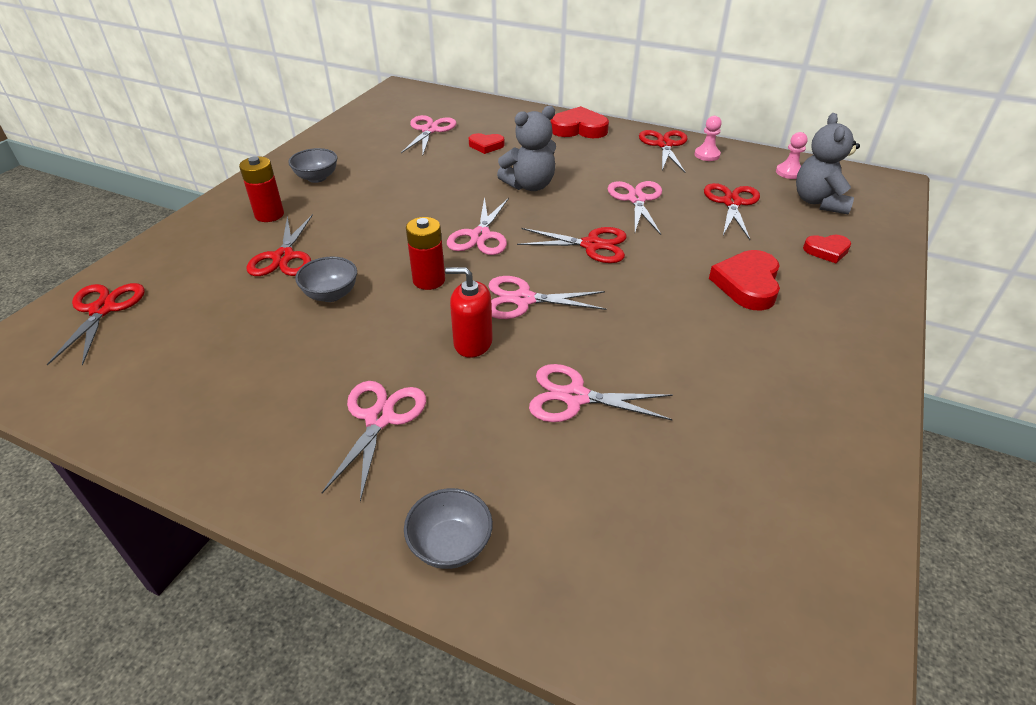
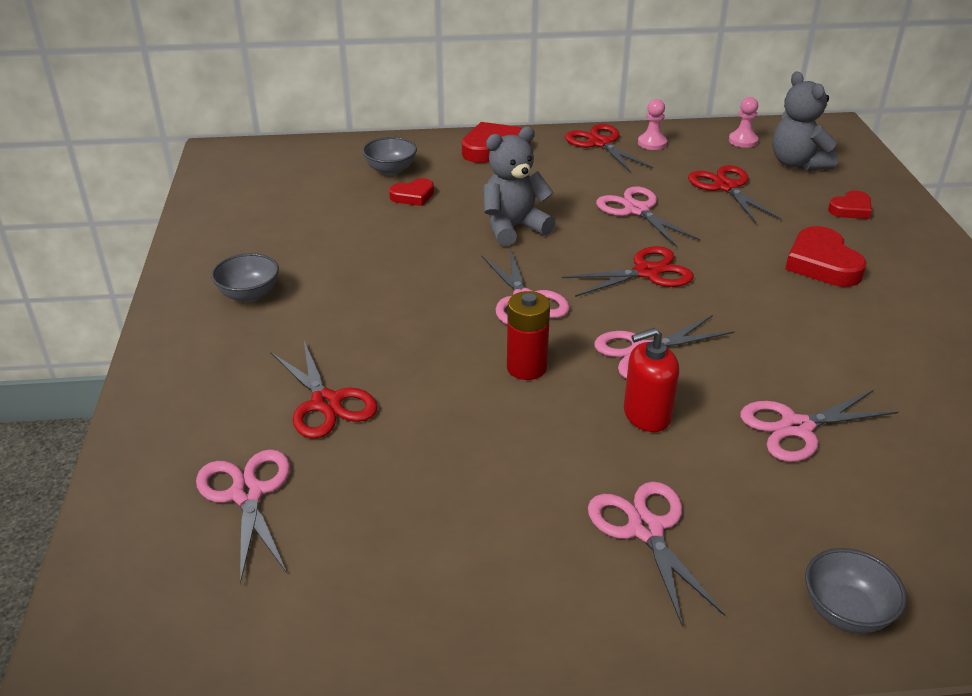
camera: 30 degrees left, 5 degrees down
(103, 309) = (162, 556): red scissors -> none
(269, 215) = (243, 359): red battery -> none
(331, 294) = (437, 424): grey bowl -> grey bowl (391, 170)
(430, 130) = (323, 195): pink scissors -> pink scissors (247, 494)
(530, 185) = (513, 228): grey teddy bear -> grey teddy bear turned 150 degrees counterclockwise

